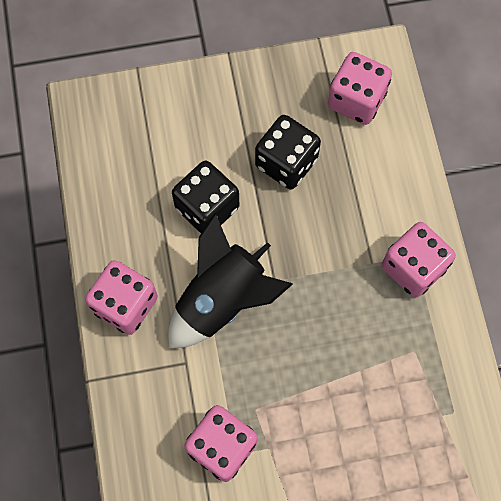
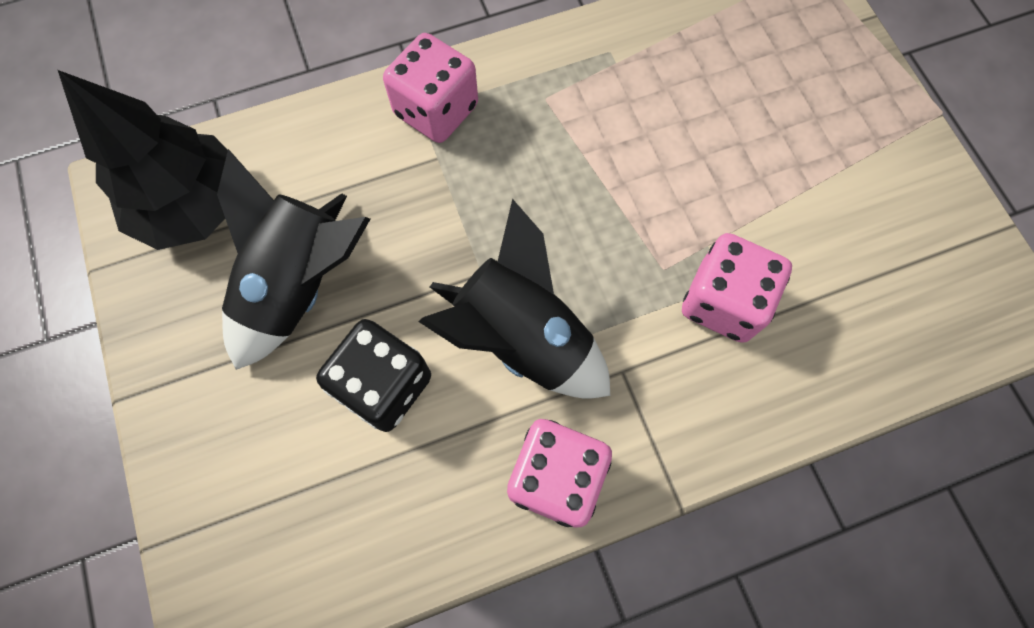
camera: 100 degrees left, 0 degrees up
(286, 162) = (300, 285): black dice -> black rocket
(356, 100) = (194, 206): pink dice -> black tree

